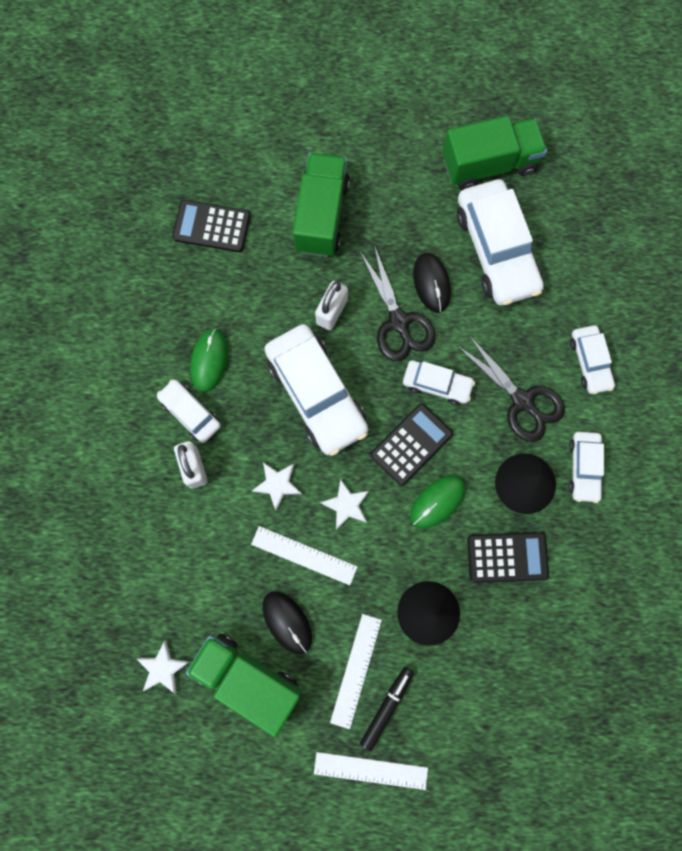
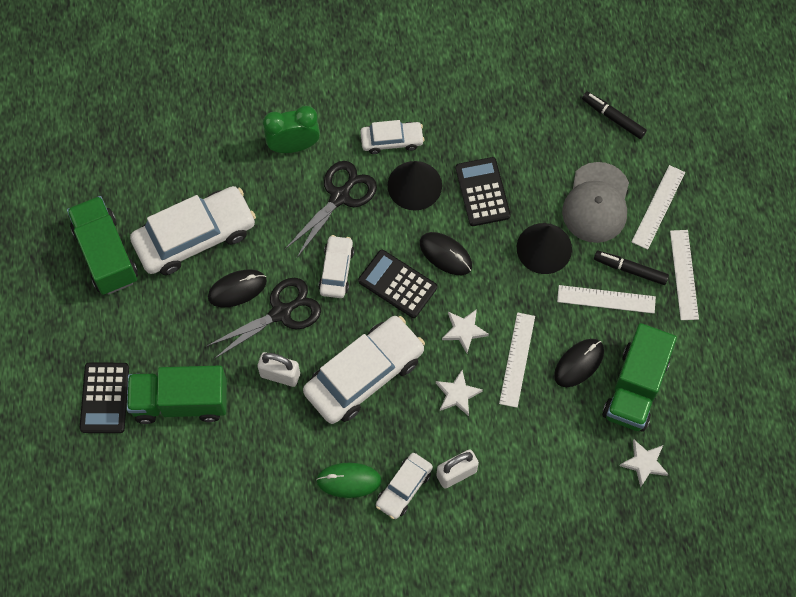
camera: 100 degrees left, 10 degrees down
(212, 226) = (206, 507): black calculator -> black calculator (104, 398)
(437, 502) = (445, 254): green mouse -> black mouse
(460, 761) = (658, 207): none -> white ruler
(475, 687) = (596, 203): none -> grey cap
(583, 733) = (613, 118): none -> black marker
(589, 362) = (293, 146): white car -> green clock

